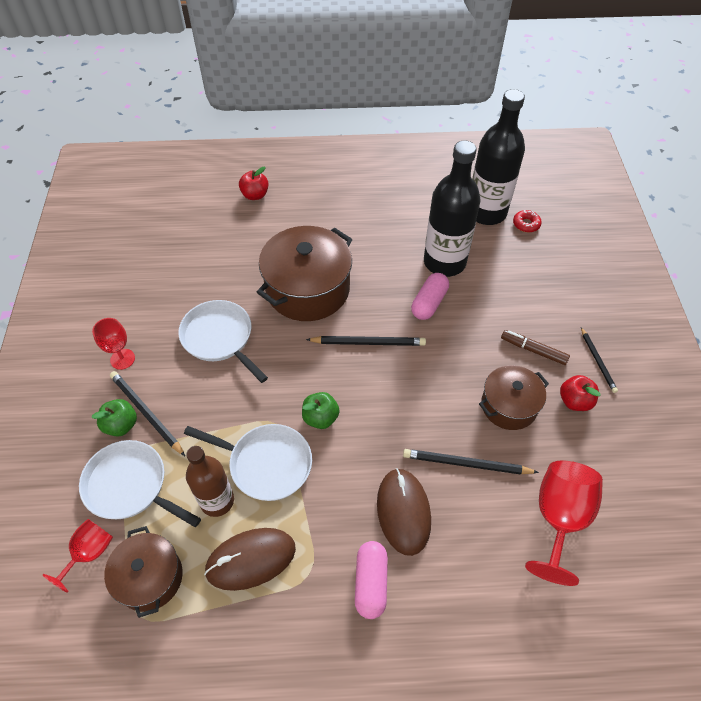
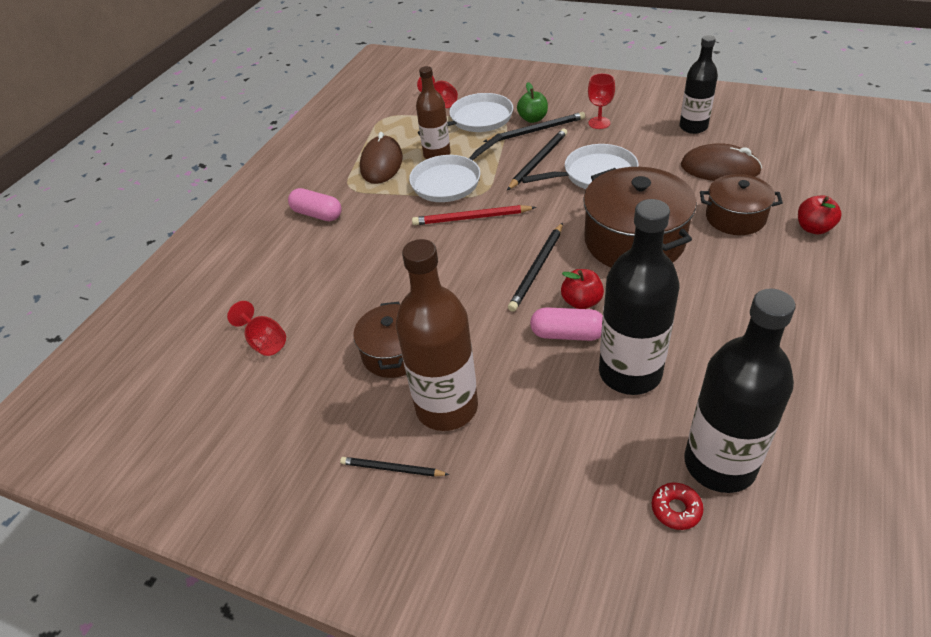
camera: 120 degrees right, 10 degrees down
(121, 283) = (693, 127): none -> black bottle
(150, 577) = (405, 123): brown pot -> brown pot (735, 217)
(320, 418) = (471, 218): green apple -> red pencil
(403, 512) = (352, 245): brown mouse -> brown mouse (719, 168)
(429, 303) = (567, 334): pink capsule -> pink capsule turned 45 degrees counterclockwise
(466, 464) = (361, 297): black pencil -> black pencil (538, 161)
(533, 350) = (447, 407): brown marker -> brown bottle
(559, 519) = (264, 341): red goblet -> red goblet, size x0.58
(574, 401) = (360, 415): red apple -> red apple (581, 302)

